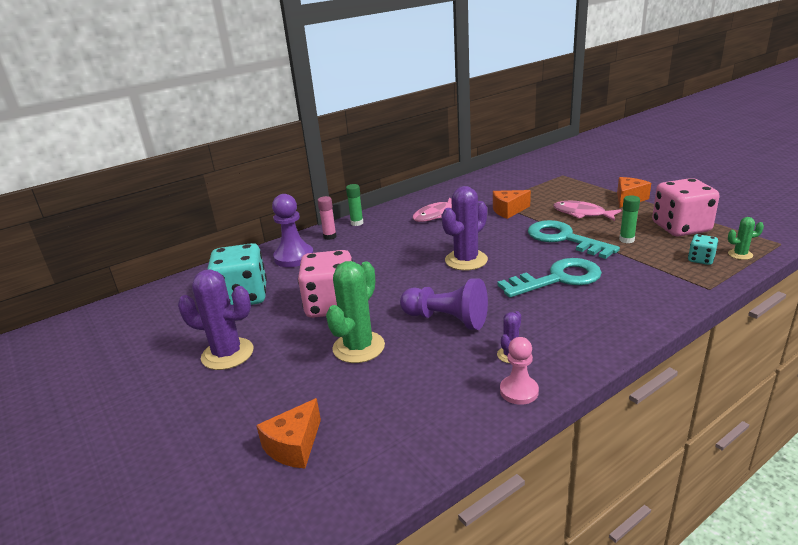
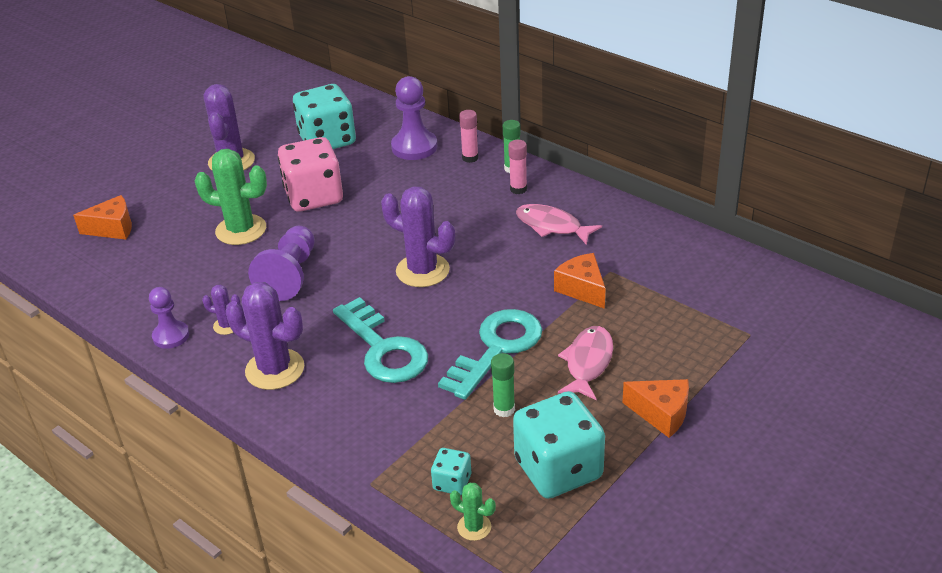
camera: 75 degrees right, 10 degrees up
(294, 446) = (113, 228): orange cheese -> orange cheese turned 150 degrees clockwise
(384, 222) = (518, 189): none -> pink glue stick
(519, 391) = (171, 336): pink pawn -> purple pawn
(578, 328) = (275, 369): none -> purple cactus
(681, 227) = (558, 469): pink dice -> turquoise dice
(740, 254) = (474, 527): green cactus -> green cactus turned 45 degrees counterclockwise

